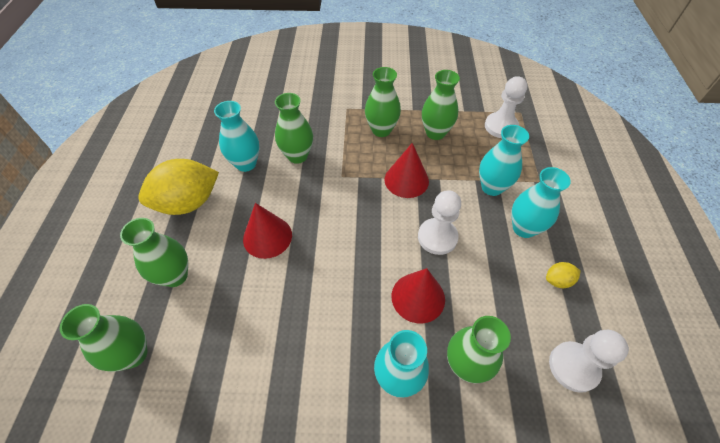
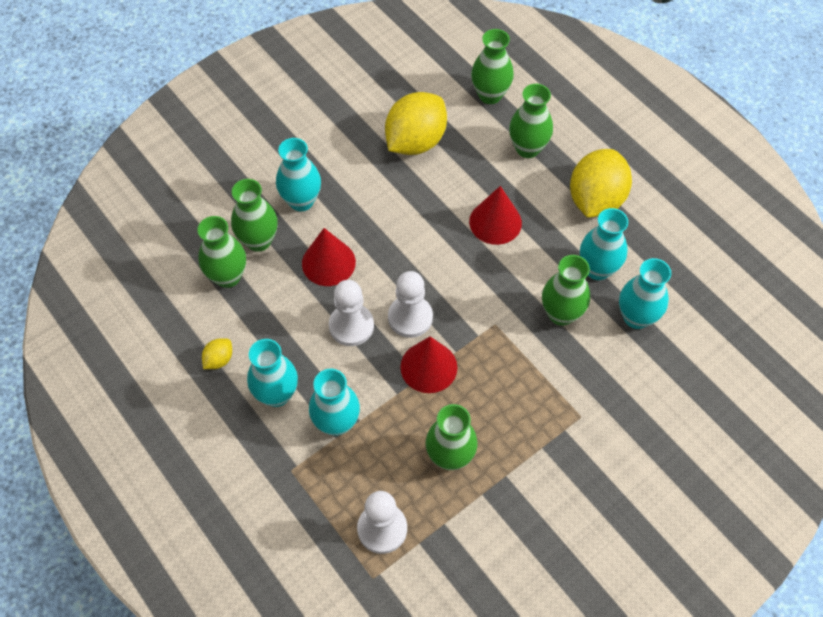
camera: 140 degrees right, 5 degrees up
(245, 358) = (415, 141): none -> yellow lemon
(261, 128) = (636, 317): none -> turquoise vase
(381, 130) = (512, 413): green vase -> green vase (228, 276)
(573, 367) = (176, 293): white pawn -> white pawn (410, 317)

